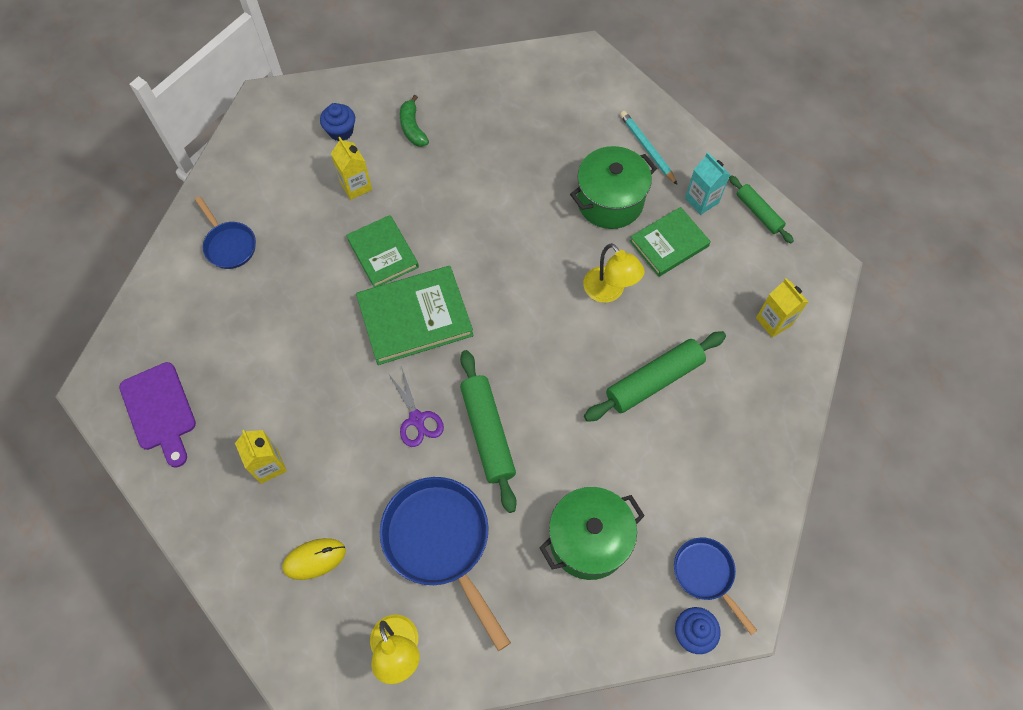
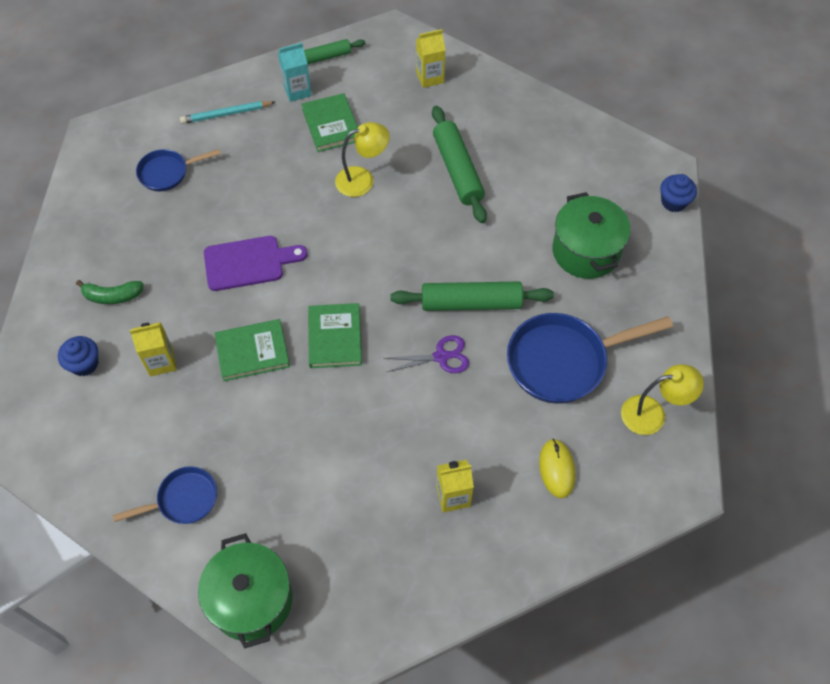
camera: 75 degrees left, 5 degrees down
(159, 410) = (362, 598): purple cutting board -> purple cutting board (248, 263)
(415, 317) = (335, 337): green book -> green book, size x0.66
(610, 201) = (270, 155): green pot -> green pot (251, 600)
(706, 575) = (630, 181): blue pan -> blue pan (167, 173)

